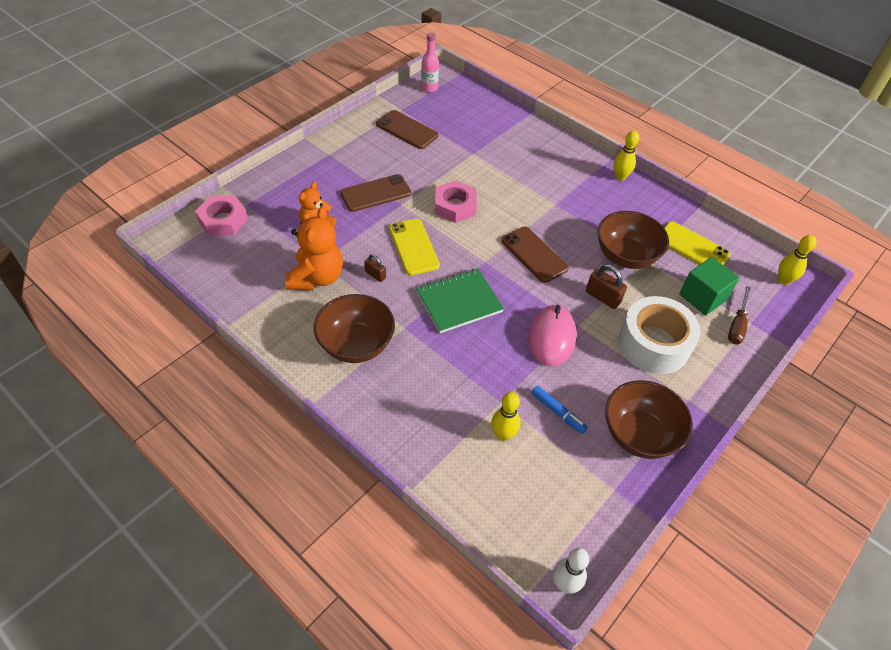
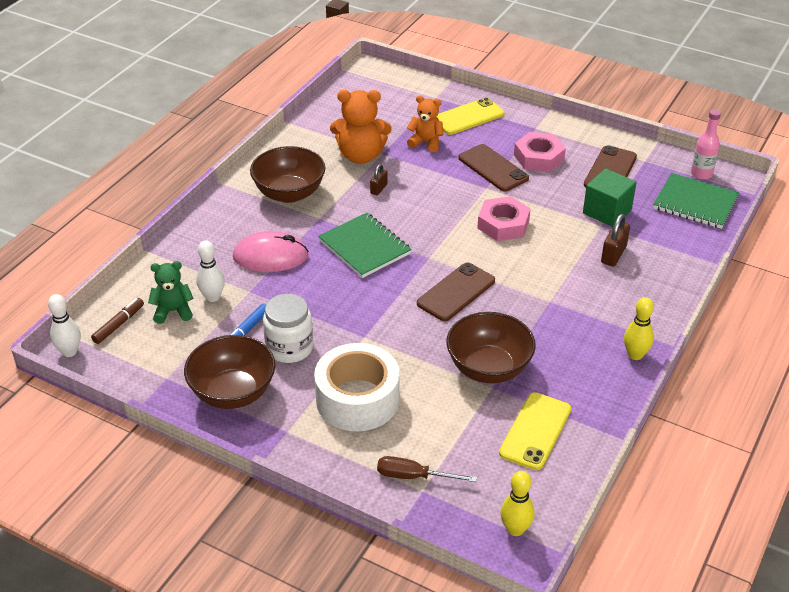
camera: 80 degrees right, 10 degrees down
(223, 220) = (408, 90): pink nut -> pink nut (539, 157)
(413, 247) = (427, 206): yellow phone -> yellow phone (468, 117)
(462, 101) = (695, 203): none -> green notebook
(503, 434) = (213, 297): yellow bowling pin -> white bowling pin
(517, 473) = (173, 311): none -> green teddy bear
(529, 528) = (119, 324): none -> brown marker
(552, 337) = (340, 318): pink mouse -> pink mouse (270, 256)
(585, 381) = (289, 348): none -> white jar
(602, 297) = (413, 353): brown padlock -> brown padlock (613, 254)
(702, 297) = (449, 442): green cube -> green cube (607, 211)

